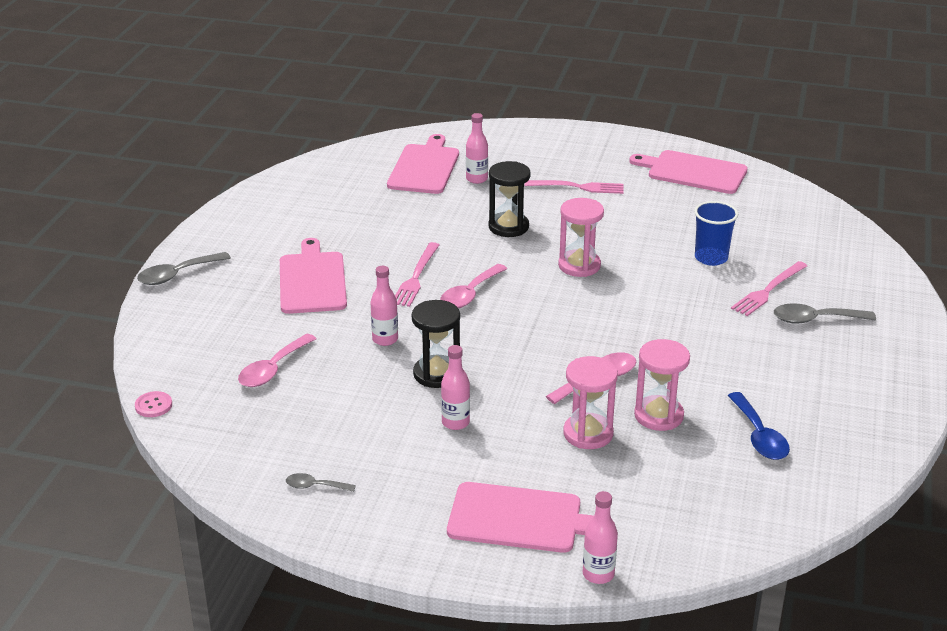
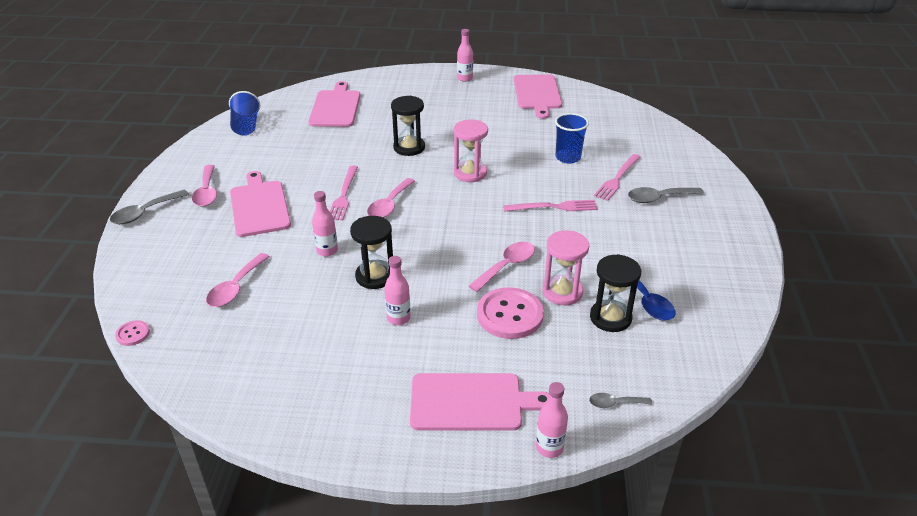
camera: 10 degrees left, 5 degrees up
(252, 258) = (207, 192): none -> pink spoon
(309, 181) = (246, 126): none -> blue cup
(315, 486) = (286, 394): grey spoon -> grey spoon (615, 403)
(477, 179) = (377, 113): pink bottle -> pink bottle (465, 78)
(576, 187) = (454, 112): pink fork -> pink fork (554, 207)
(588, 434) = (510, 315): pink hourglass -> pink button
(693, 172) = (537, 94): pink cutting board -> pink cutting board turned 105 degrees counterclockwise
(709, 450) = (610, 318): none -> black hourglass

